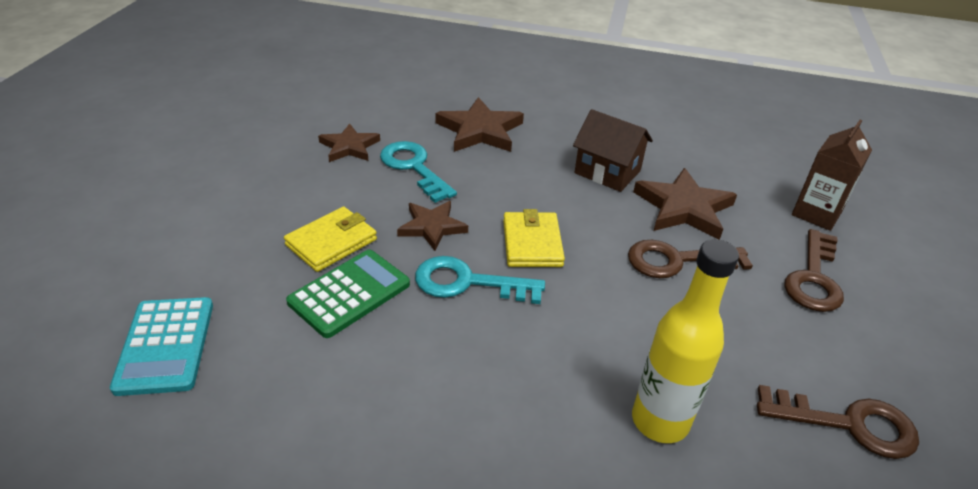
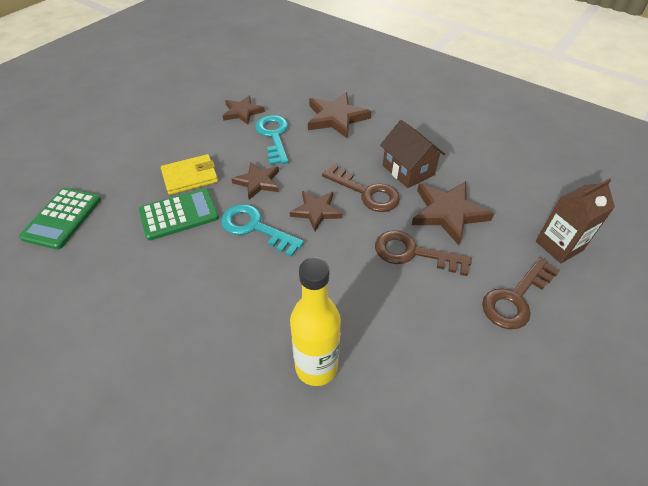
camera: 25 degrees right, 10 degrees up
(165, 345) = (62, 218): turquoise calculator -> green calculator
(532, 243) = (316, 211): yellow wallet -> brown star
(848, 424) = (457, 421): brown key -> brown key (366, 192)

